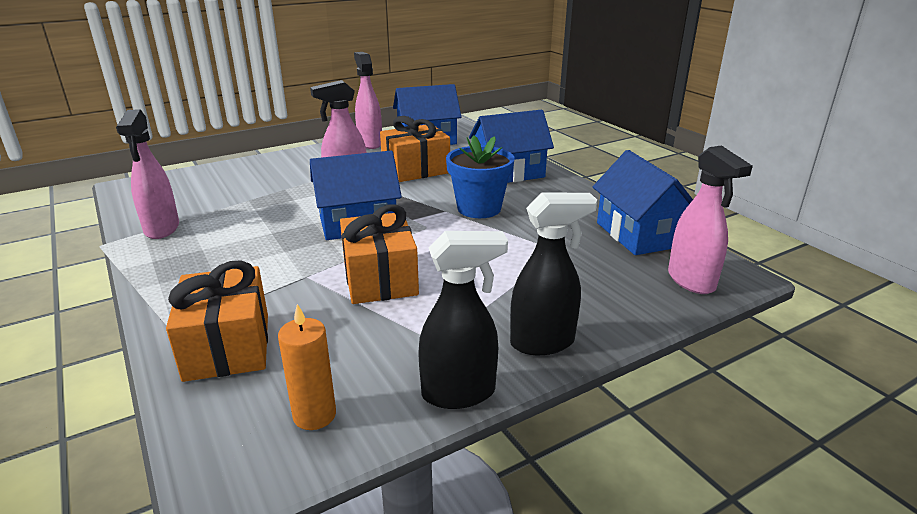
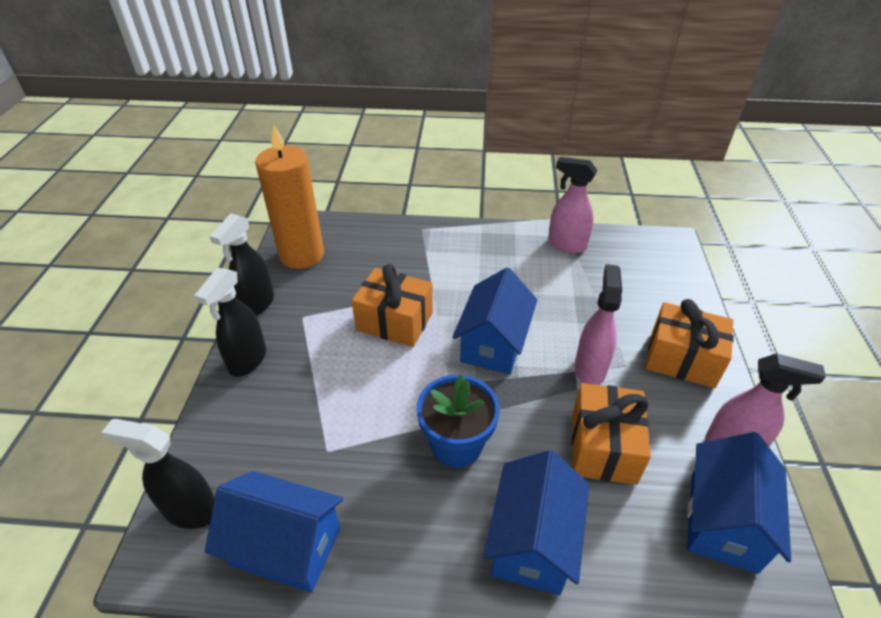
camera: 125 degrees right, 15 degrees up
(227, 346) = (386, 243): orange gift -> orange gift (682, 359)
(314, 415) = (302, 255): orange candle -> orange candle, size x2.02
(691, 281) = (191, 510): pink spray bottle -> black spray bottle

